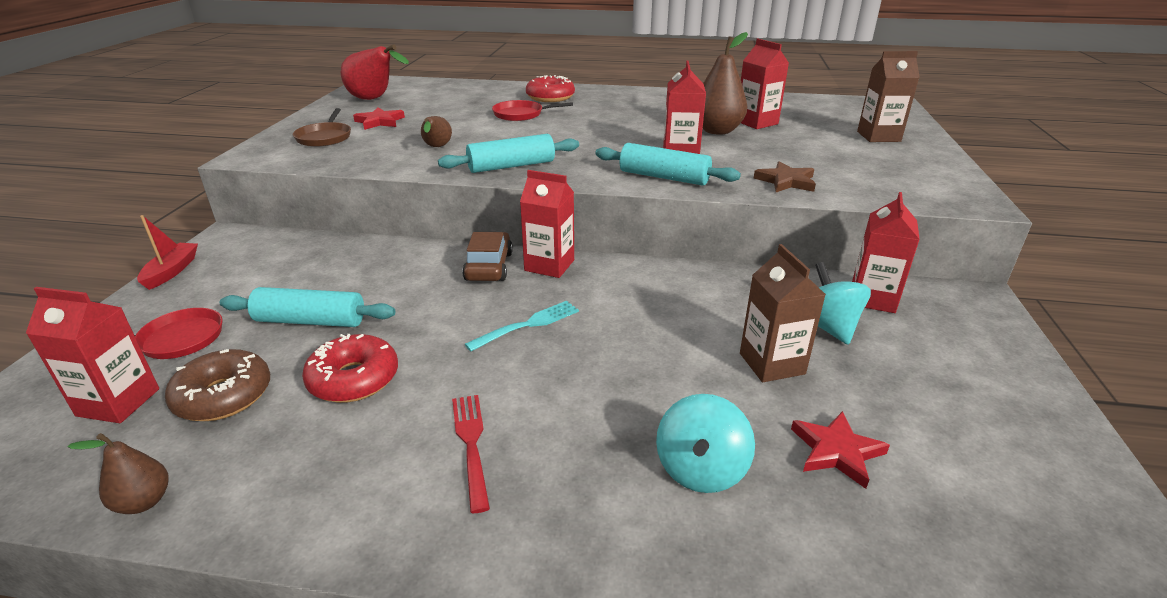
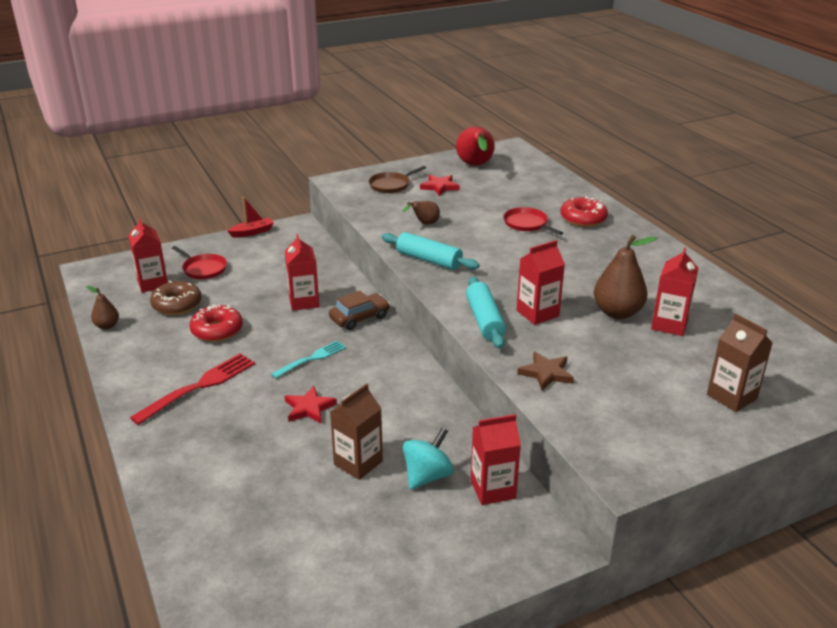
camera: 55 degrees right, 0 degrees up
(311, 321) = (250, 293): turquoise rolling pin -> none
(471, 444) = (199, 386): red fork -> red fork, size x1.57
(527, 325) = (311, 359): turquoise fork -> turquoise fork turned 60 degrees counterclockwise
(549, 265) = (385, 338): red carton -> red carton (304, 302)
(701, 469) = (237, 465): turquoise spinning top -> none
(836, 451) = (291, 510): red star -> red star (309, 408)

